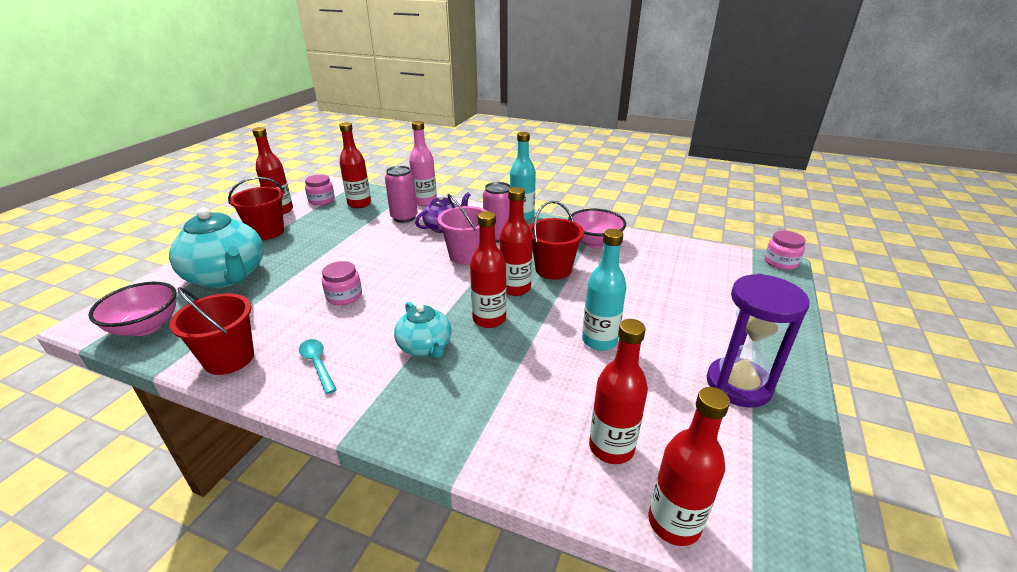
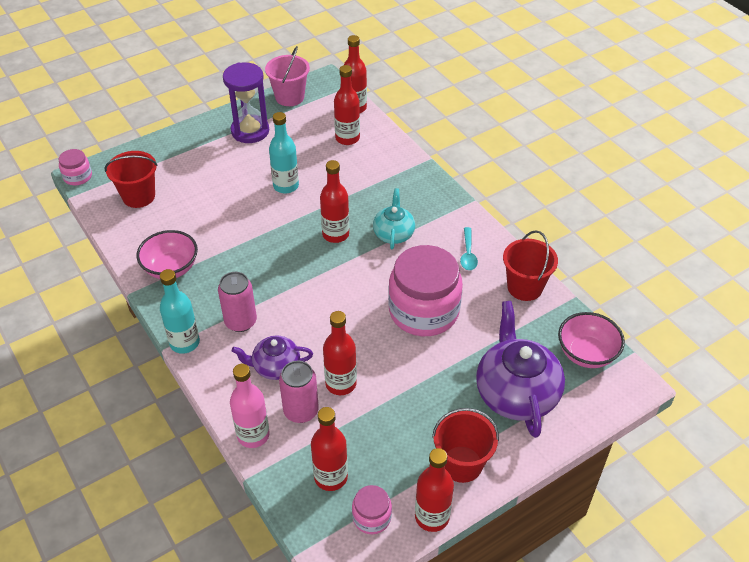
camera: 145 degrees left, 15 degrees up
(227, 276) = (516, 393): turquoise teapot -> purple teapot
(344, 296) = (423, 311): pink jar -> pink jar, size x2.17
(466, 255) = (292, 310): pink bucket -> pink bucket (289, 97)
(515, 288) = (291, 252): red bottle -> red bottle (341, 384)
(553, 269) = (242, 256): red bucket -> red bucket (139, 196)

